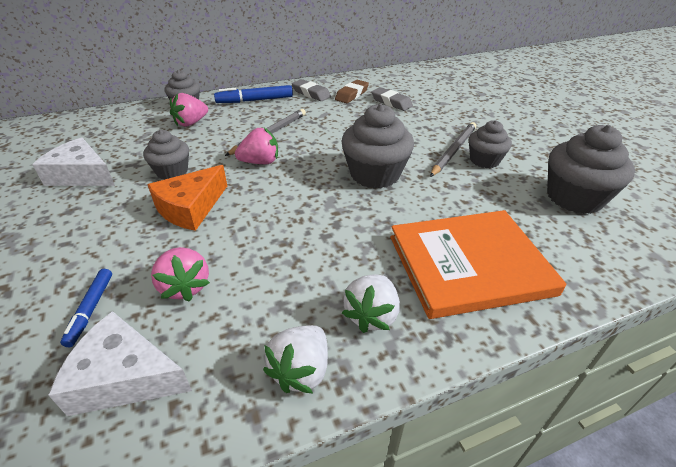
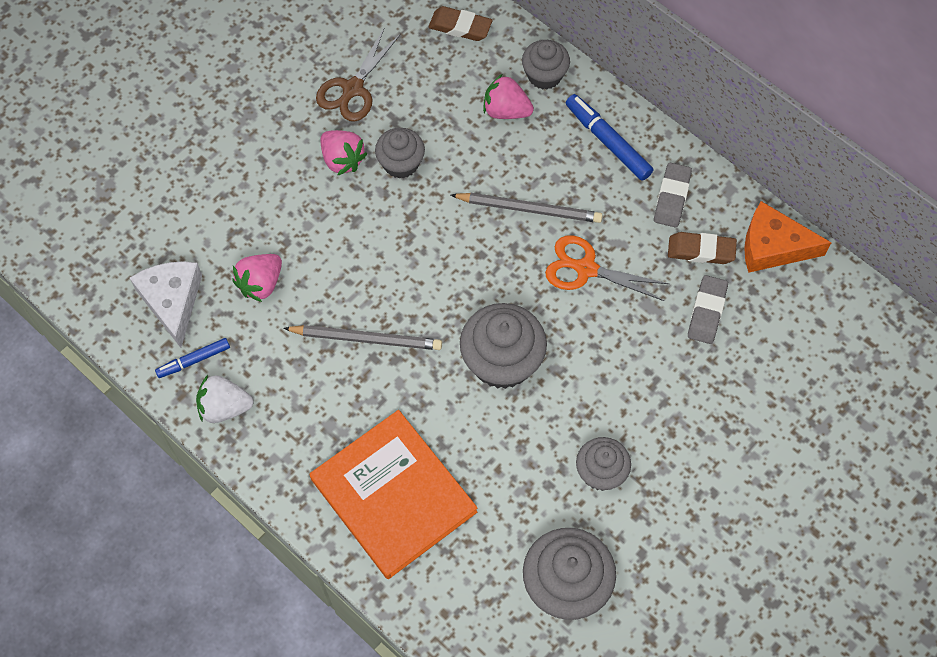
camera: 65 degrees right, 25 degrees up
(81, 175) = (352, 89): white cheese -> brown scissors
(90, 310) = (210, 236): blue marker -> blue marker (194, 360)
(109, 121) = (460, 27): none -> brown eraser
(191, 208) = (354, 221): orange cheese -> orange cheese (773, 246)
(260, 162) = (463, 234): pink strawberry -> pink strawberry (342, 160)
(331, 128) = (585, 268): none -> orange scissors
(371, 315) = (296, 434): white strawberry -> none
(453, 150) = (606, 430): grey pencil -> grey pencil (366, 339)

